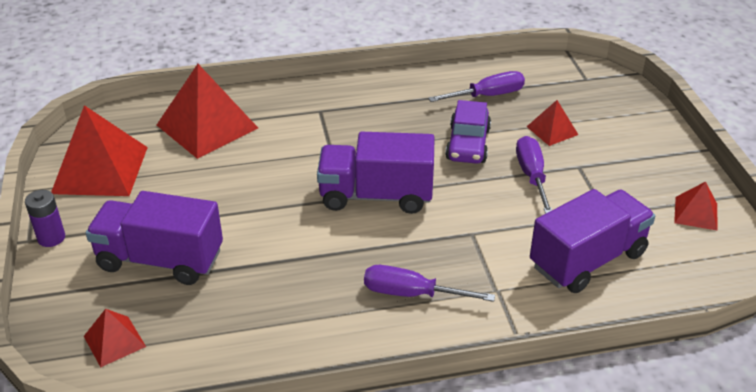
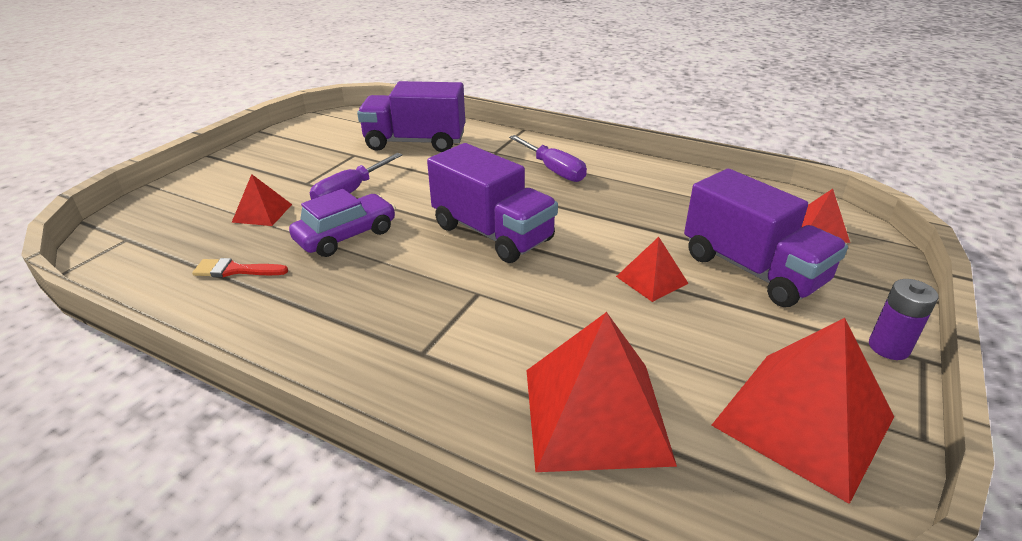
camera: 140 degrees left, 5 degrees down
(487, 96) = (235, 270): purple screwdriver -> red brush
(695, 213) = (306, 134): red pyramid -> red pyramid (651, 280)

